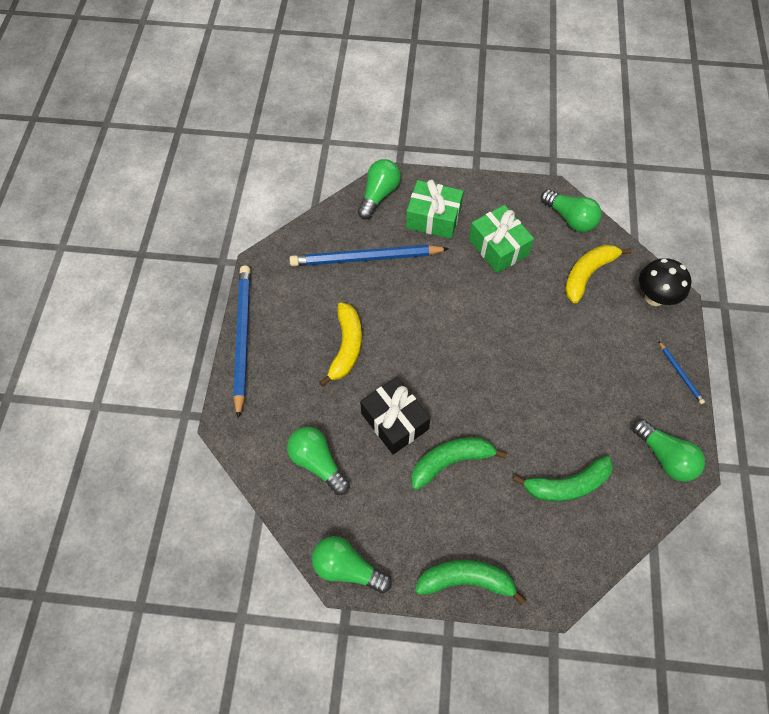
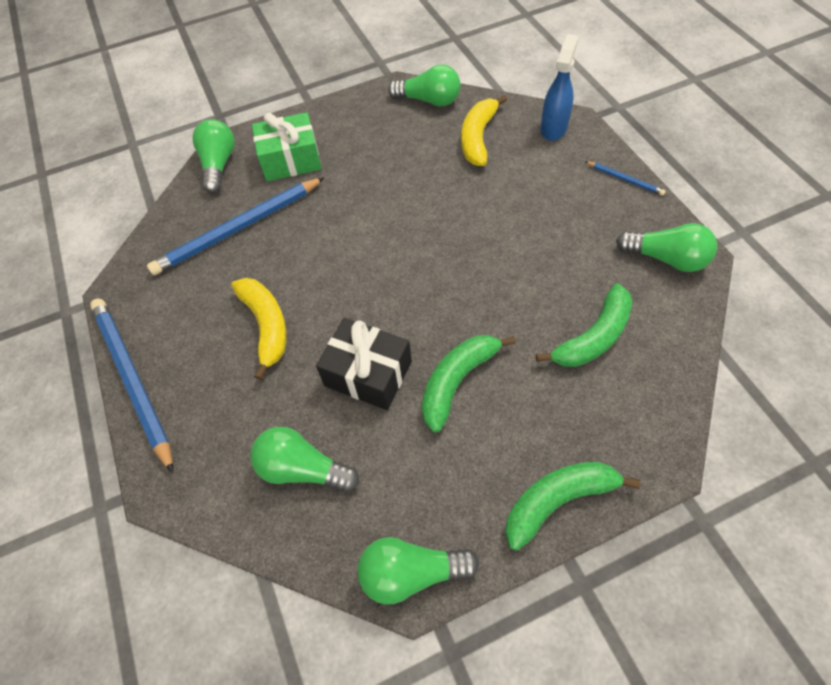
camera: 25 degrees left, 5 degrees down
(498, 247) = (375, 155): green gift -> none
(654, 297) = (553, 128): black mushroom -> blue spray bottle

